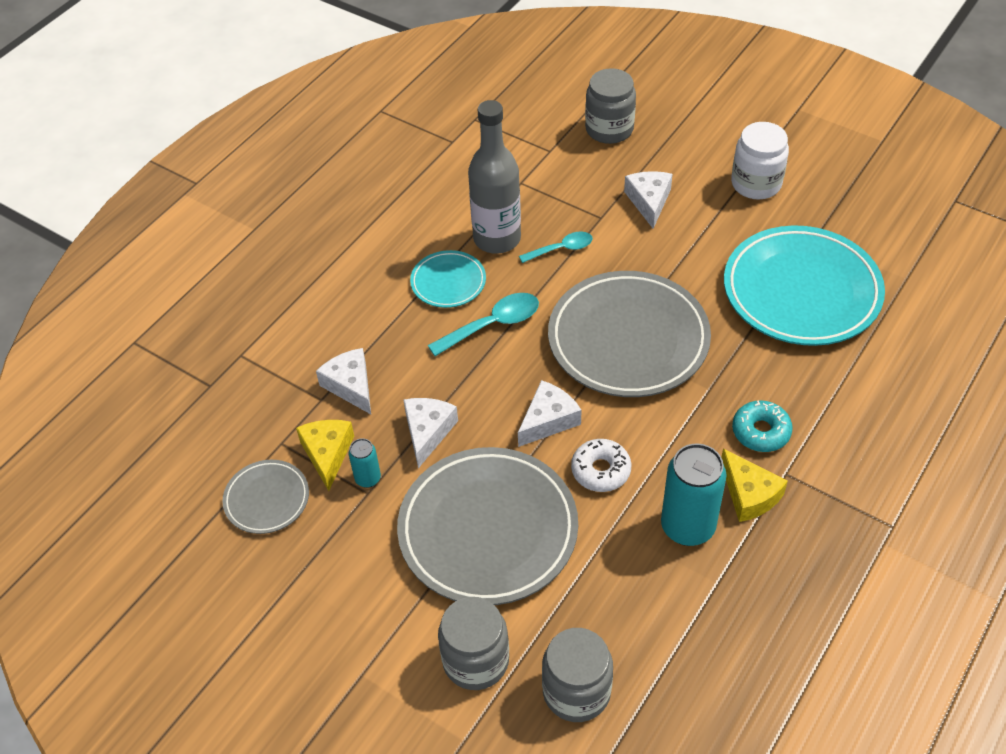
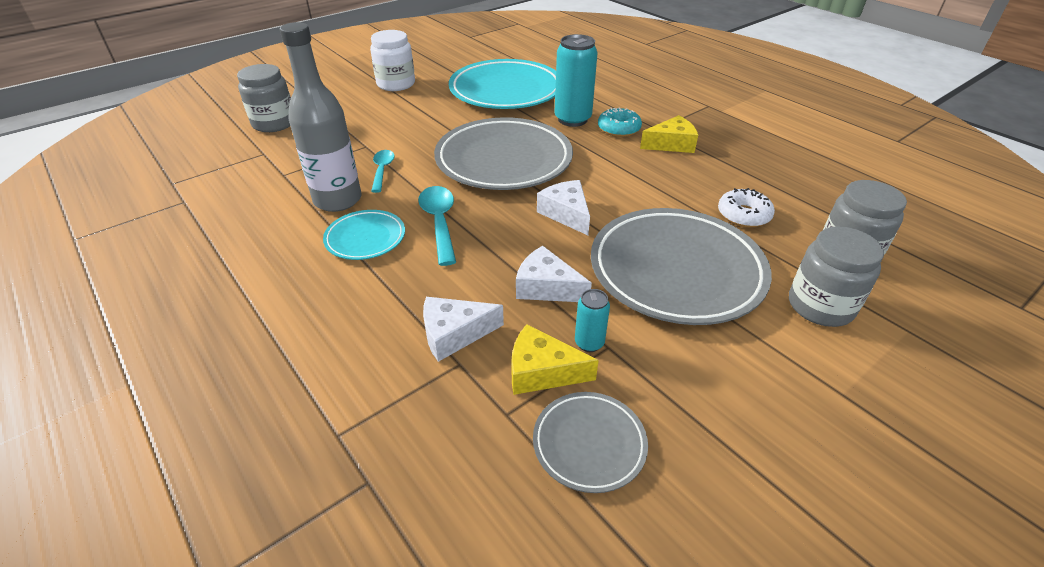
camera: 75 degrees left, 10 degrees down
(601, 470) = (629, 199): white donut -> white donut (743, 215)
(649, 202) = (371, 123): white cheese -> none
(687, 527) = (694, 173): turquoise can -> turquoise can (572, 119)

